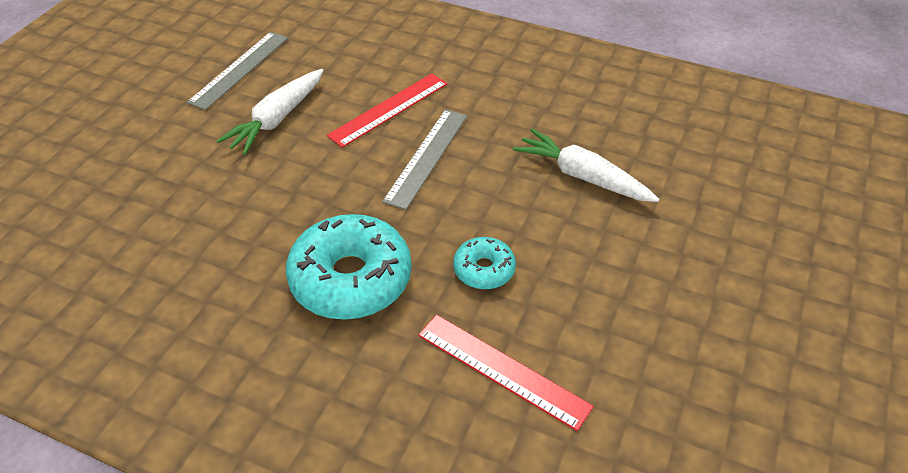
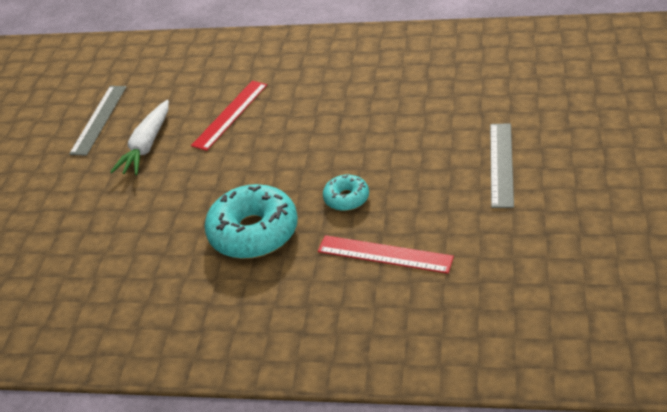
camera: 10 degrees left, 5 degrees down
(427, 157) = (274, 138): grey ruler -> grey ruler (501, 164)
(583, 176) = (393, 119): white carrot -> none

